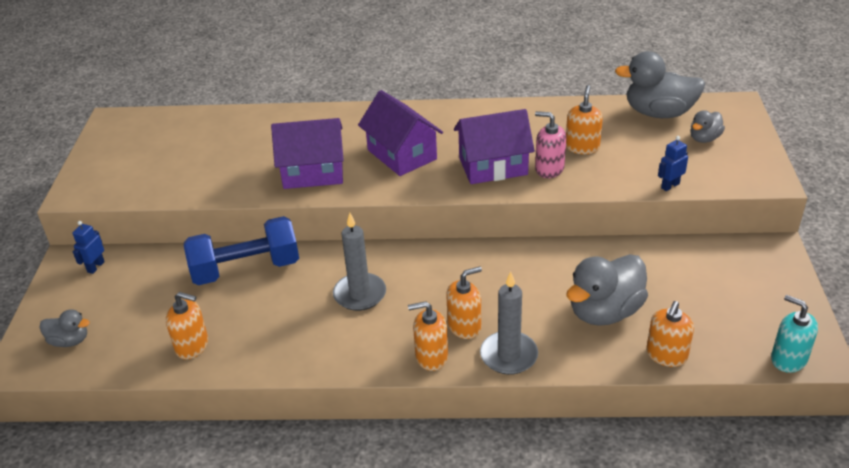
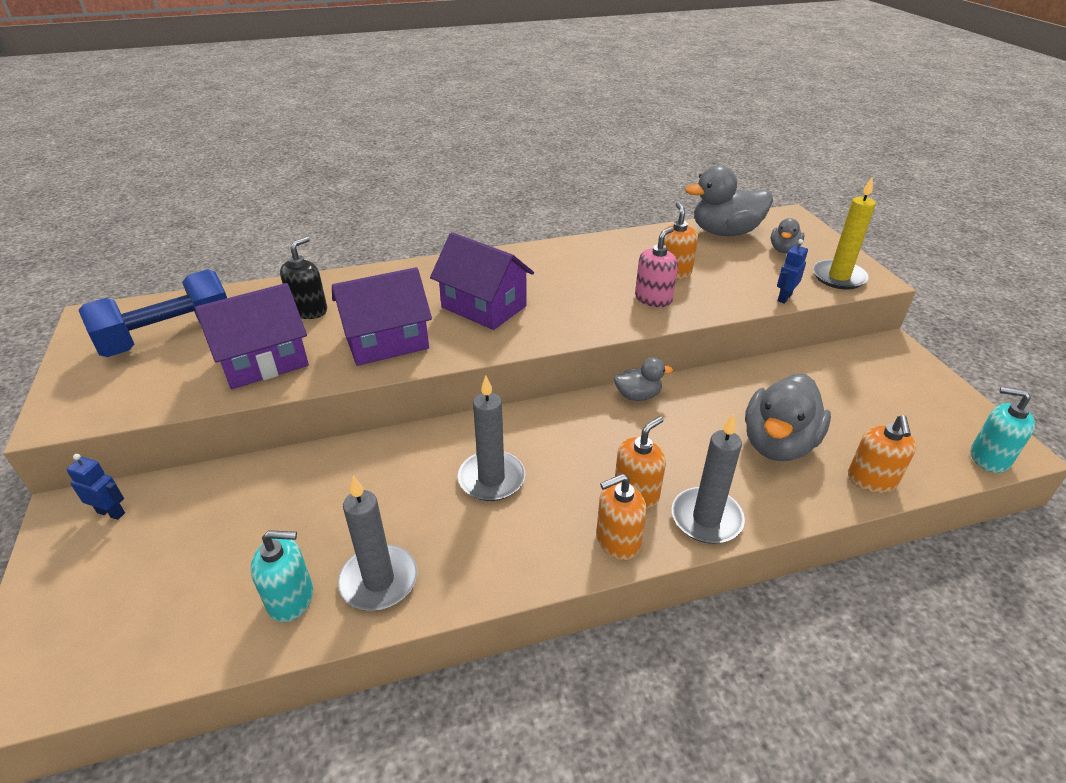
camera: 20 degrees left, 0 degrees up
(69, 341) = (94, 634): grey duck -> grey duck (638, 395)
(95, 267) = (111, 512): blue robot -> blue robot turned 105 degrees clockwise
(192, 346) = (291, 599): orange soap dispenser -> turquoise soap dispenser
(246, 269) = (331, 475): blue dumbbell -> blue dumbbell (169, 337)
(252, 347) = (379, 580): none -> grey candle
(265, 137) = (309, 310): none -> black soap dispenser
(493, 166) = (592, 305): purple house -> purple house (263, 361)
(549, 169) = (653, 299): pink soap dispenser -> pink soap dispenser turned 120 degrees clockwise
(738, 174) = (838, 277): none -> yellow candle

